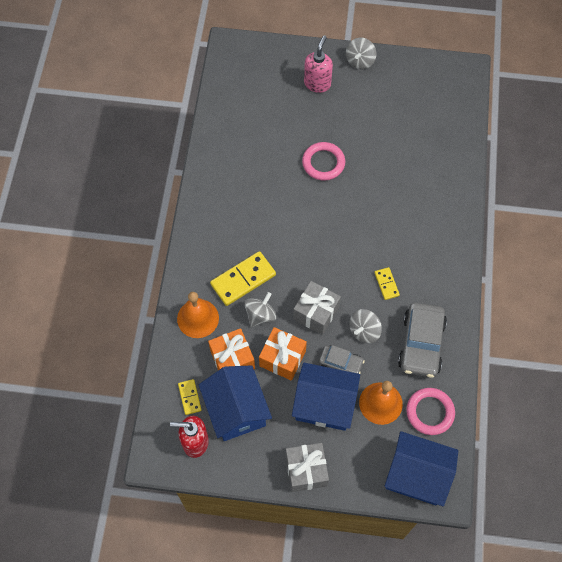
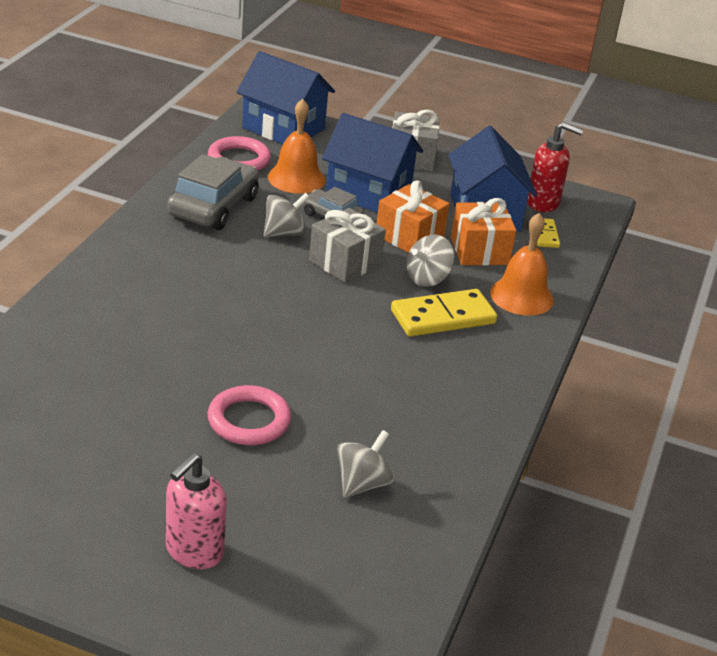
camera: 170 degrees left, 30 degrees down
(360, 61) = (75, 572): grey spinning top -> grey spinning top (362, 484)
(386, 284) = (226, 264): yellow domino -> none

